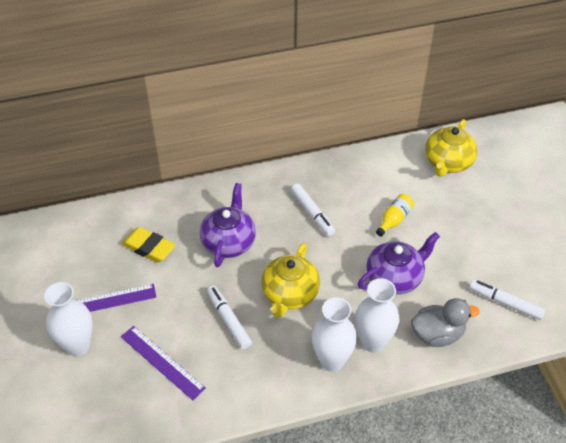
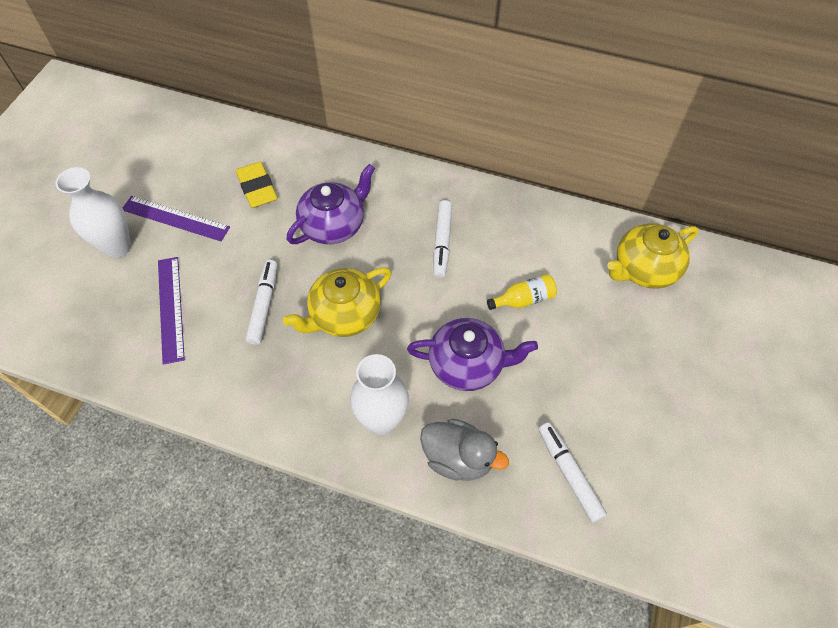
camera: 35 degrees right, 10 degrees up
(332, 361) = (323, 412): white vase -> none

